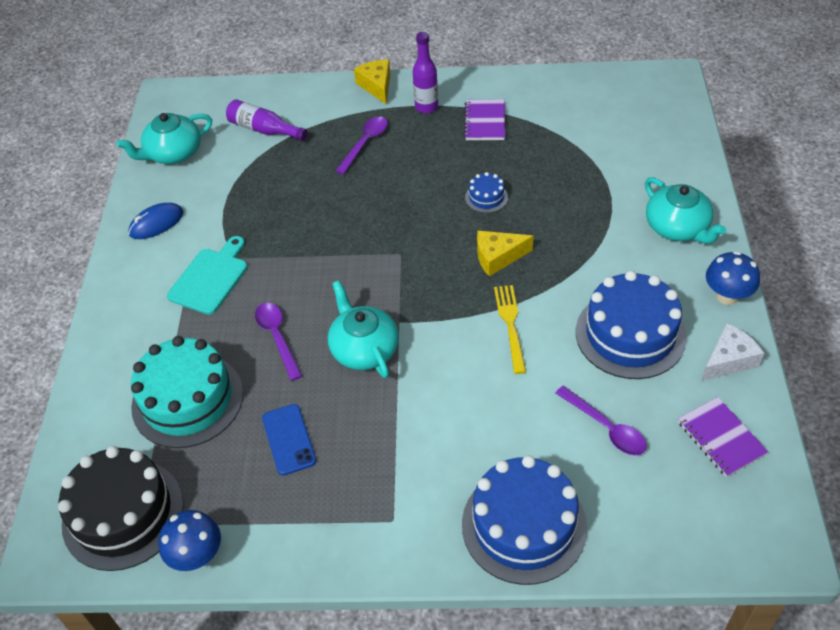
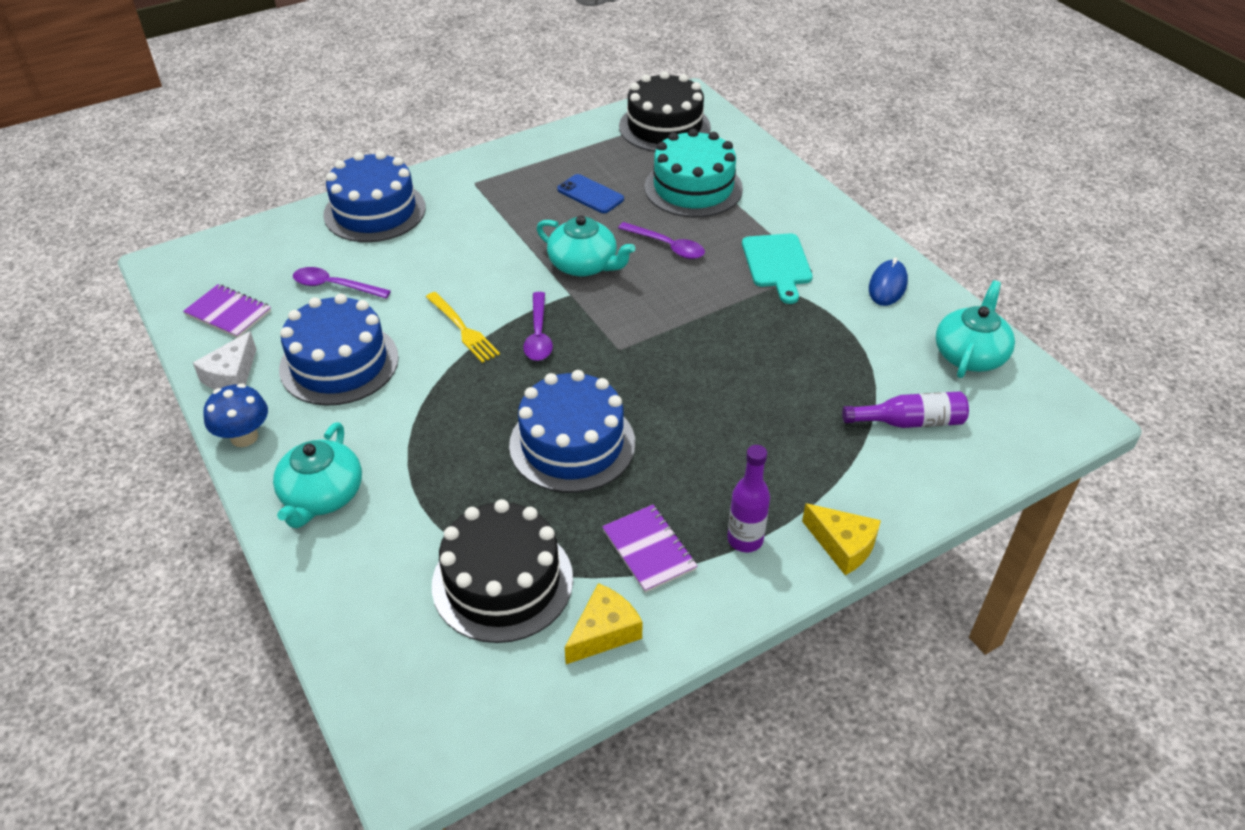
camera: 145 degrees right, 5 degrees down
(197, 556) = (593, 128): blue mushroom -> none
(365, 143) = (772, 453): purple spoon -> purple spoon (538, 335)
(486, 197) = (572, 444): blue cake -> blue cake, size x2.24
(498, 257) = (515, 384): yellow cheese -> yellow cheese (604, 632)
(581, 136) = (502, 581): none -> black cake
(677, 227) = (322, 496): turquoise teapot -> turquoise teapot turned 105 degrees counterclockwise

